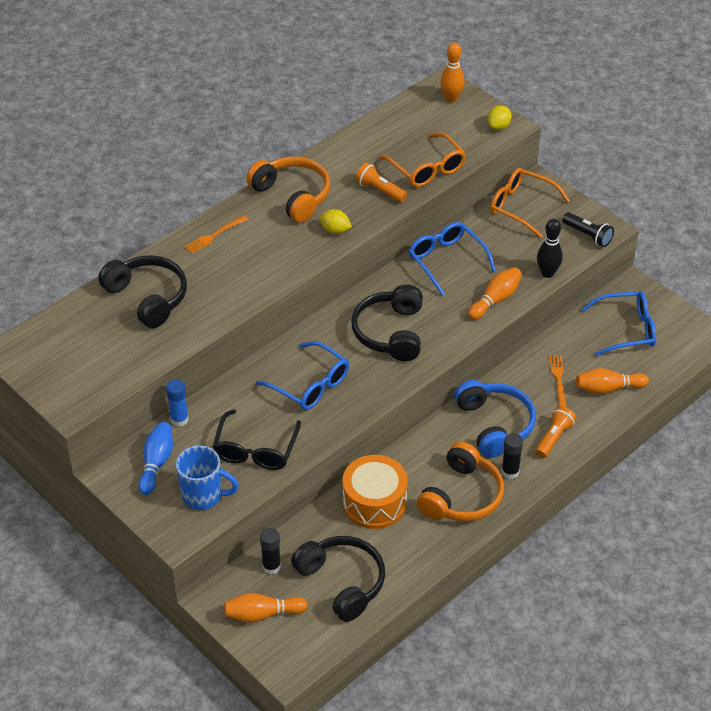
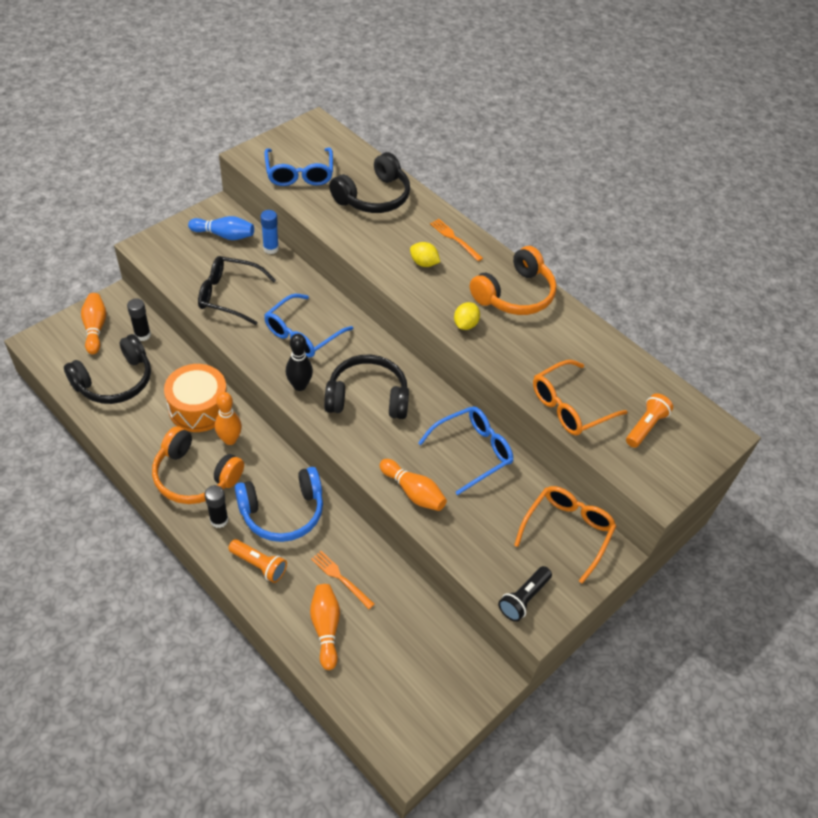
camera: 85 degrees right, 5 degrees up
(203, 496) = (184, 262): blue mug -> none
(379, 190) = (529, 363): orange flashlight -> orange flashlight (645, 426)
(451, 98) = (698, 438): orange bowling pin -> orange bowling pin (230, 439)
(498, 126) = (656, 481): yellow lemon -> yellow lemon (423, 263)
(547, 273) = (456, 547): black bowling pin -> black bowling pin (299, 385)
(558, 380) = (341, 578): orange fork -> orange fork turned 135 degrees counterclockwise
(626, 330) = (417, 661): blue glasses -> blue glasses (299, 174)

